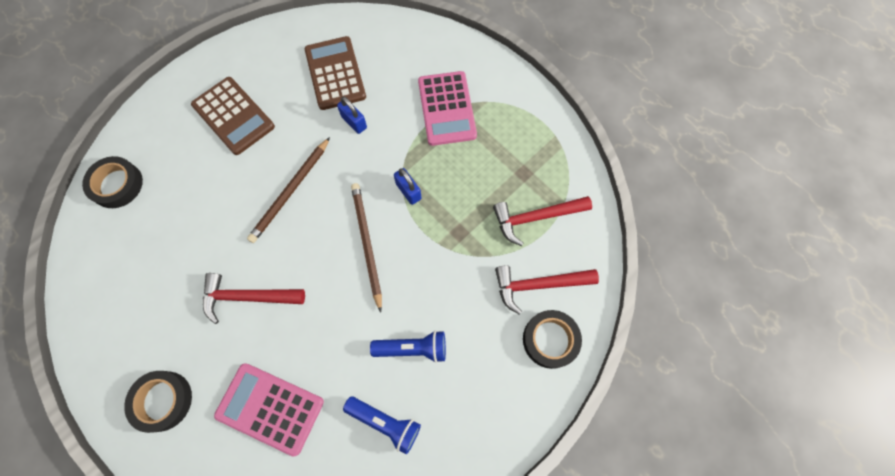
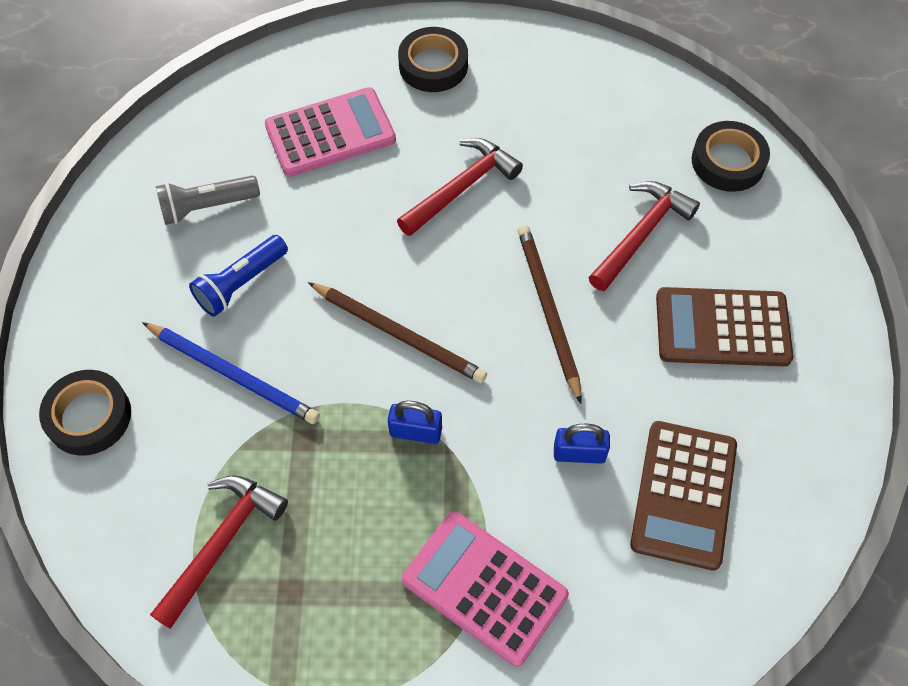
camera: 135 degrees right, 10 degrees down
(335, 73) = (683, 494): brown calculator -> brown calculator turned 75 degrees clockwise
(385, 422) = (207, 207): blue flashlight -> grey flashlight
(462, 296) = (233, 375): none -> blue pencil
(538, 285) = (151, 464): red hammer -> red hammer (641, 234)

